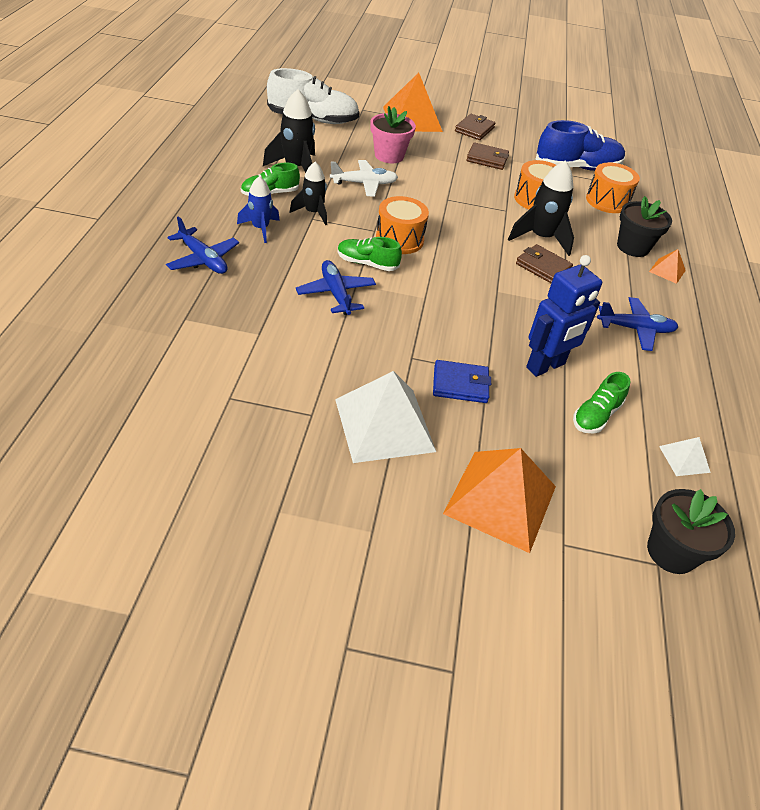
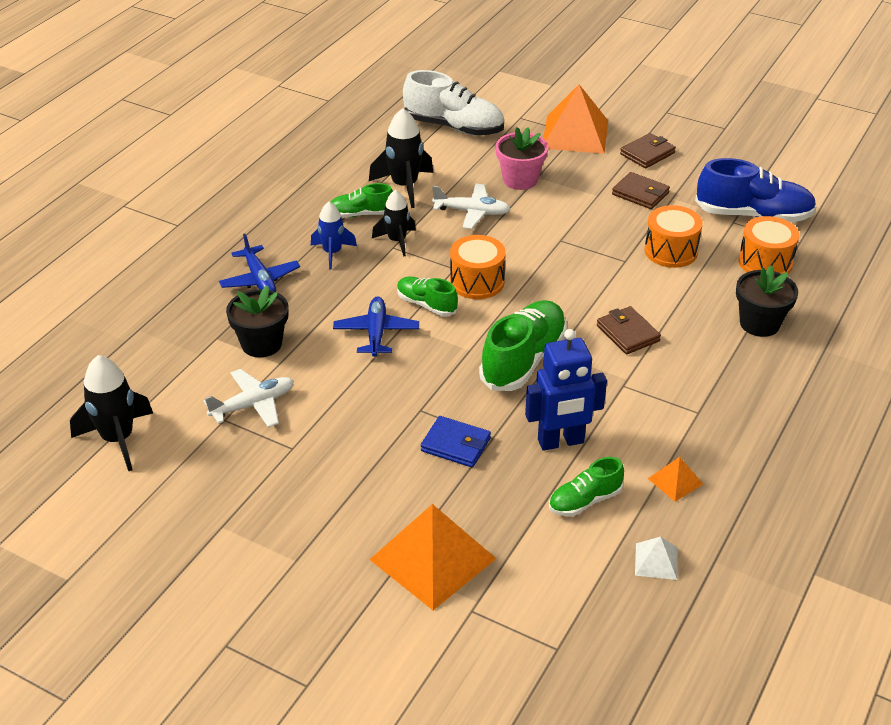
camera: 25 degrees right, 5 degrees down
(252, 378) = (253, 405): none -> white plane
(384, 425) = (357, 470): white pyramid -> none
(474, 300) = (523, 360): none -> green shoe
(541, 238) = (647, 299): black rocket -> black rocket (118, 439)
(635, 329) = (695, 419): blue plane -> none
(667, 271) = (785, 358): orange pyramid -> orange pyramid (675, 481)
(671, 552) = (579, 641): black flower pot -> black flower pot (261, 344)

